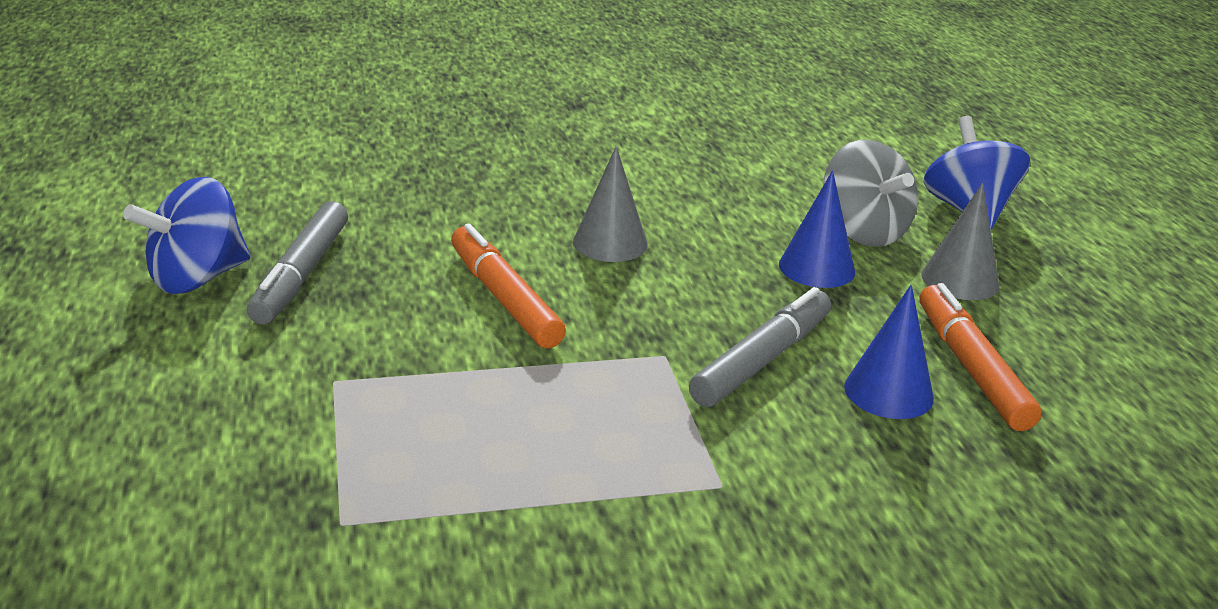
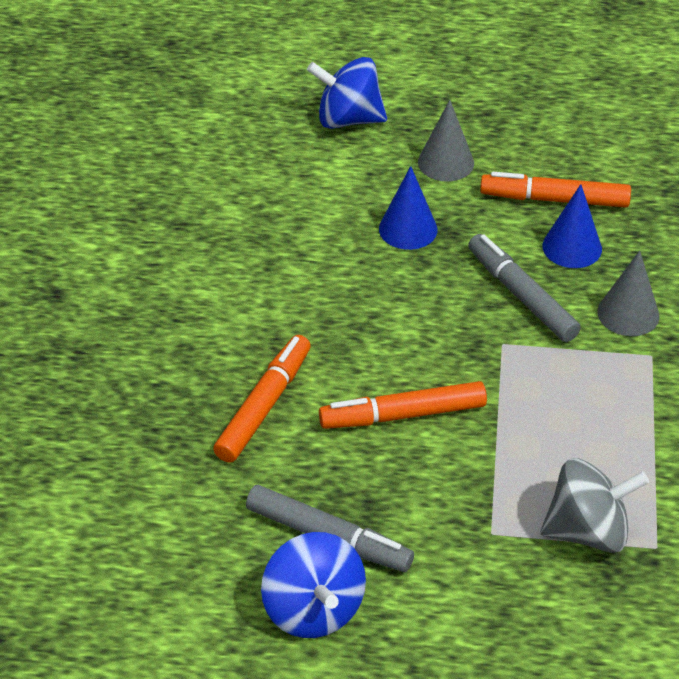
camera: 70 degrees left, 15 degrees up
(479, 217) = (263, 406): none -> orange marker
(610, 243) = (334, 333): grey cone -> grey cone (628, 313)
(862, 232) = (362, 186): grey spinning top -> grey spinning top (588, 531)

